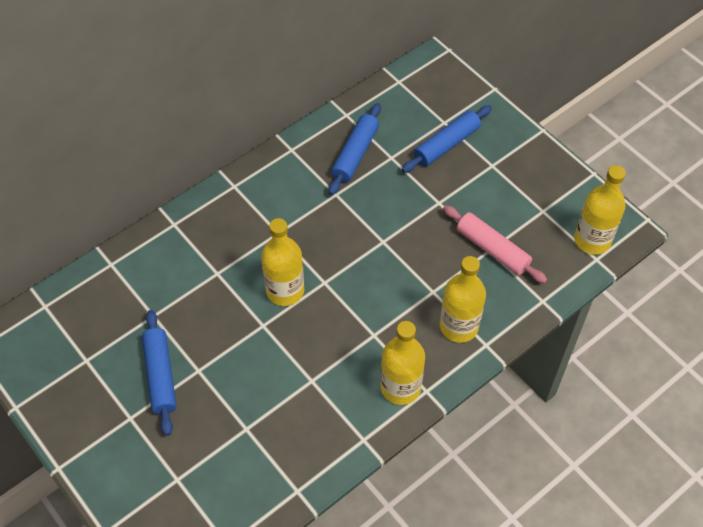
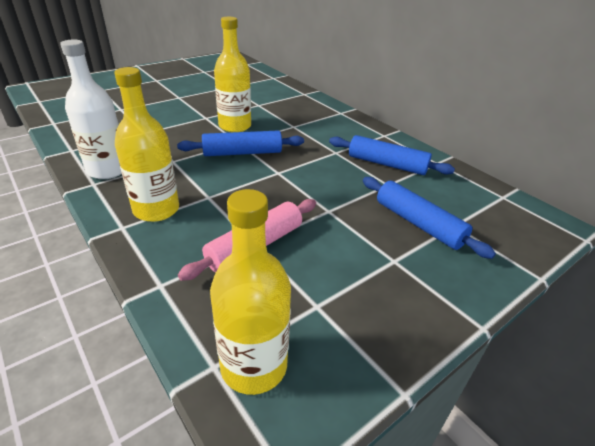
camera: 90 degrees right, 20 degrees down
(160, 376) = (181, 87): blue rolling pin -> blue rolling pin (242, 153)
(400, 387) = (108, 170): yellow bottle -> white bottle

